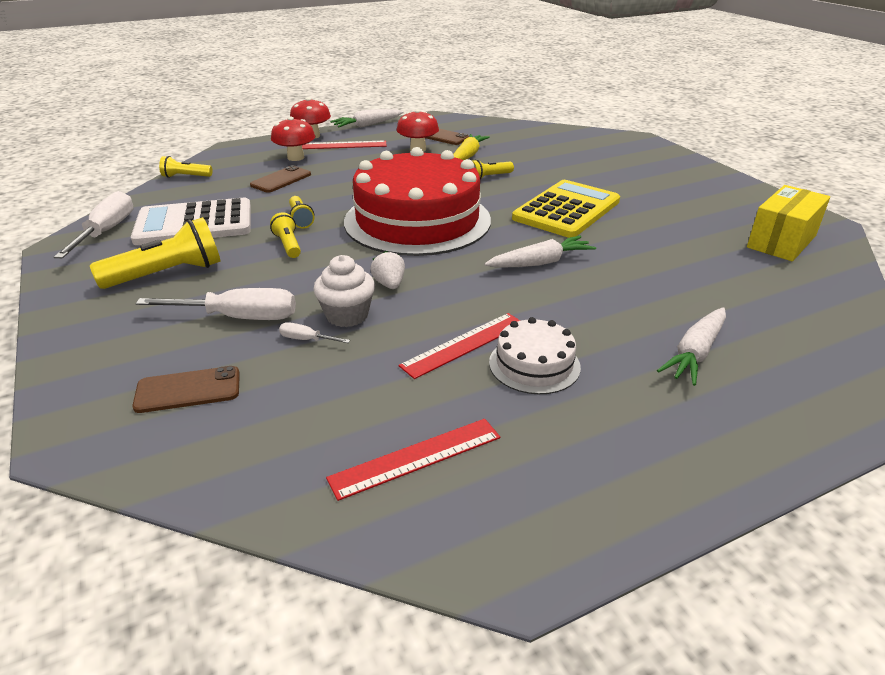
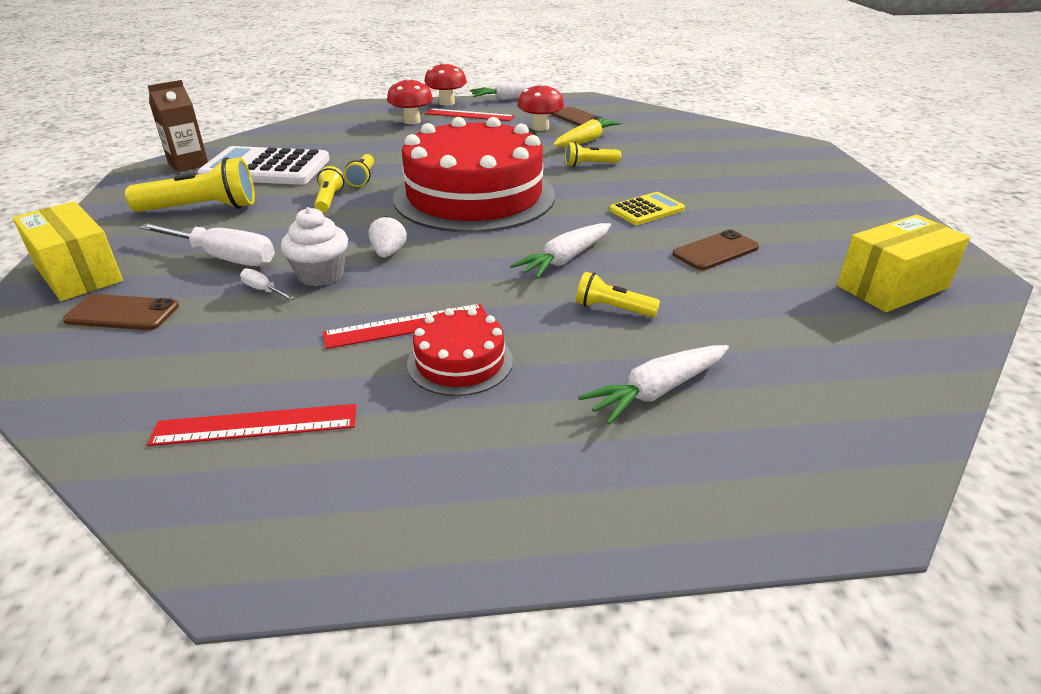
camera: 20 degrees right, 0 degrees up
(99, 362) = (78, 274): none -> yellow box
(106, 232) = (188, 164): white screwdriver -> brown carton
(186, 177) = (298, 126): yellow flashlight -> yellow flashlight (612, 309)
(281, 180) = (379, 140): brown phone -> brown phone (715, 251)
(534, 364) = (460, 362): white cake -> red cake
(540, 263) = (565, 259): white carrot -> white carrot turned 135 degrees clockwise
(566, 210) = (646, 210): yellow calculator -> yellow calculator, size x0.53

